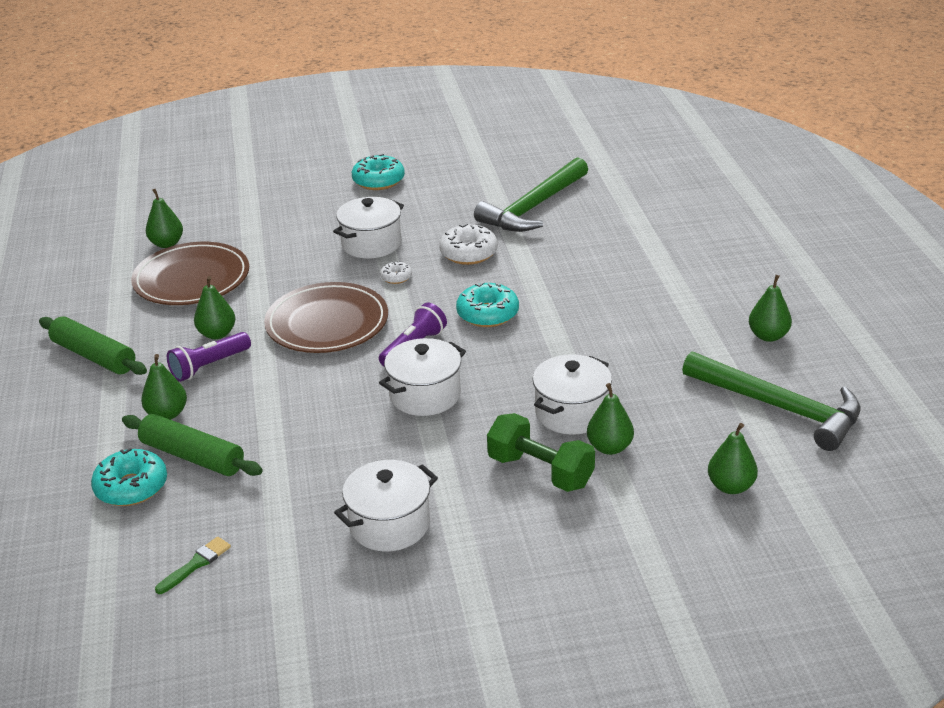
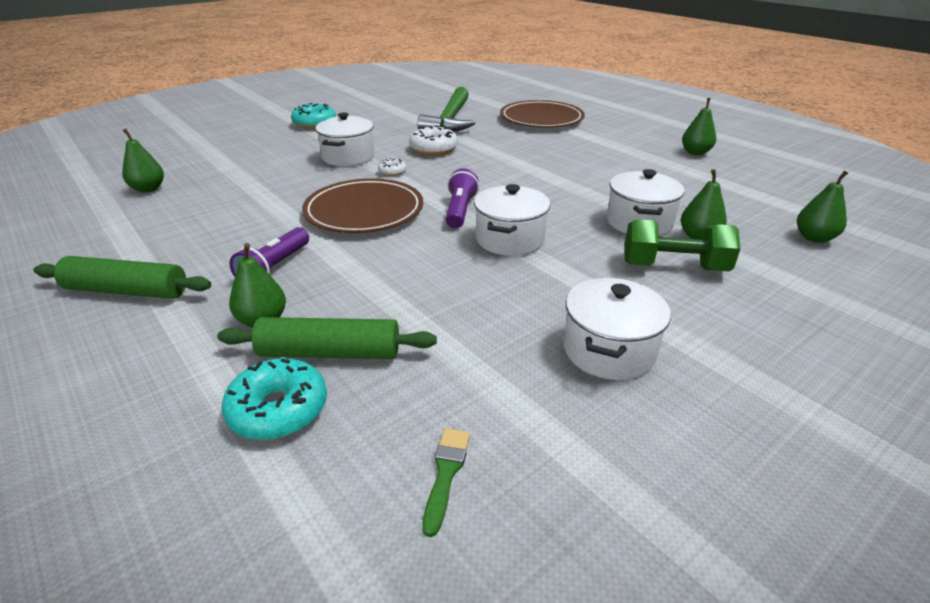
camera: 30 degrees left, 0 degrees up
(192, 279) = (197, 208): brown plate -> brown plate (541, 119)
(217, 334) = (260, 241): green pear -> none
(487, 314) = (493, 178): turquoise donut -> none
(780, 408) = (764, 186): green hammer -> none

